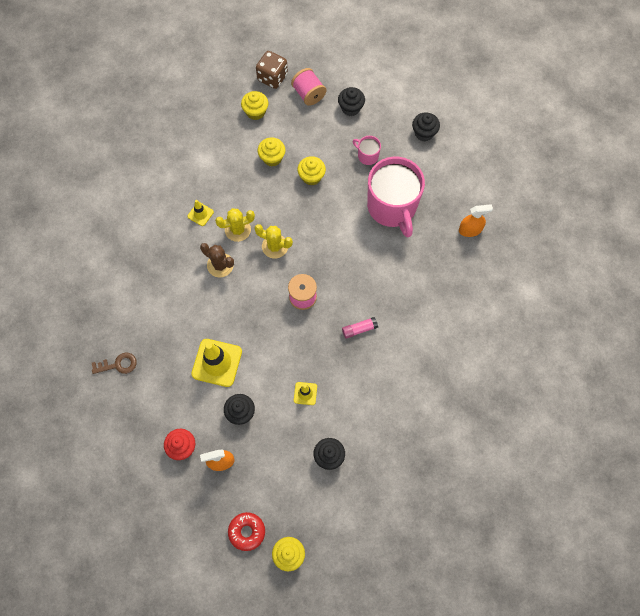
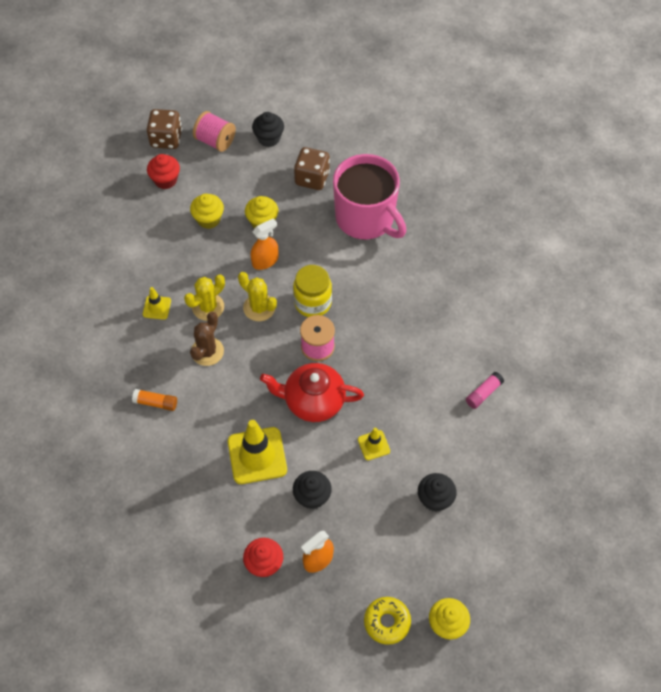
camera: 25 degrees left, 10 degrees down
(118, 364) = (142, 507): brown key -> none
(164, 289) = (156, 403): none -> orange glue stick
(220, 265) = (207, 351): brown cactus -> brown cactus turned 75 degrees counterclockwise
(247, 531) = (387, 622): red donut -> yellow donut
(255, 112) = (165, 180): yellow cupcake -> red cupcake
(275, 246) = (259, 307): yellow cactus -> yellow cactus turned 45 degrees clockwise
(278, 339) = (313, 401): none -> red teapot
(316, 260) = (313, 303): none -> yellow jar
(359, 329) = (397, 354): pink glue stick -> pink glue stick (483, 393)
(367, 156) = (312, 178): pink mug -> brown dice
(424, 133) = (360, 134): black cupcake -> none
(470, 230) = (459, 209): orange spray bottle -> orange spray bottle (265, 261)

